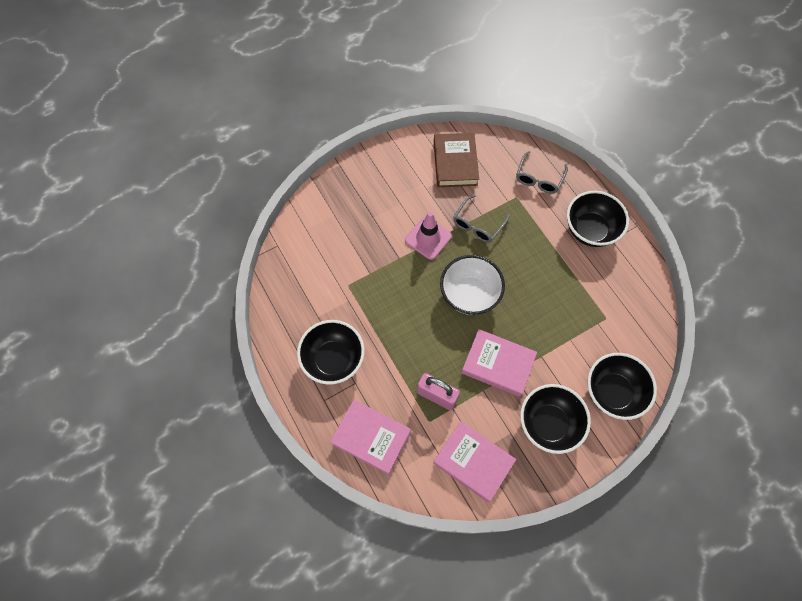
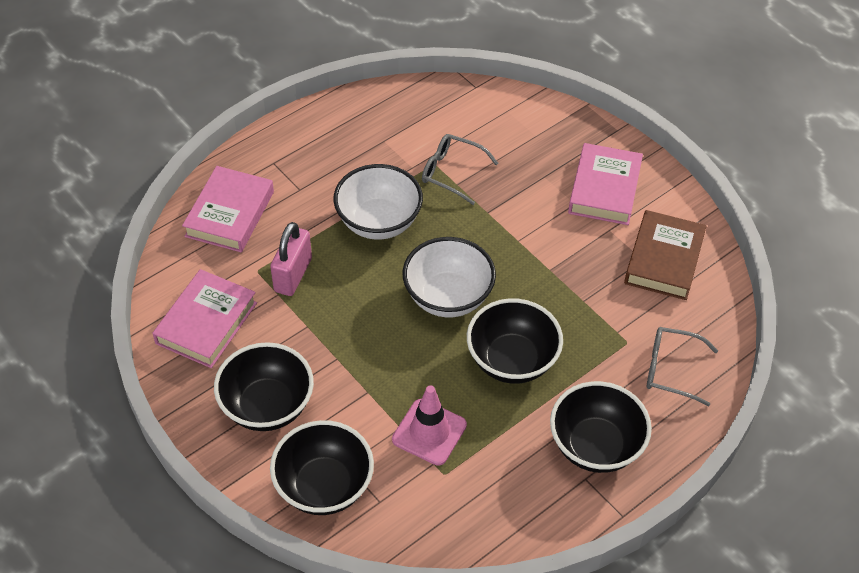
camera: 80 degrees right, 15 degrees down
(333, 359) = (327, 164): black bowl -> black bowl (512, 361)
(396, 330) = (378, 222): none -> white bowl
(428, 238) = (526, 241): pink traffic cone -> pink traffic cone (429, 432)
(455, 163) = (664, 260): brown book -> brown book turned 60 degrees counterclockwise
(478, 224) = (565, 297): grey glasses -> grey glasses (452, 172)
(498, 364) = (347, 339): pink book -> pink book (604, 189)

